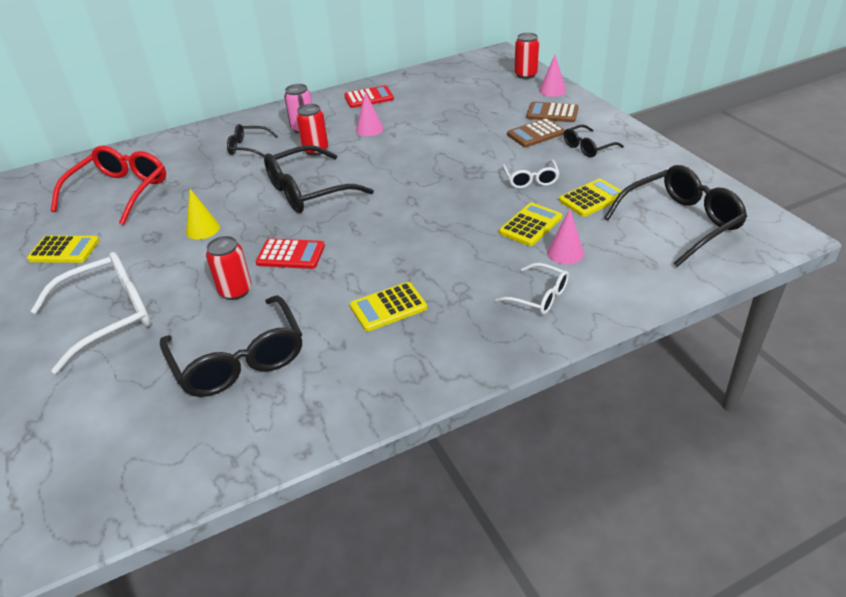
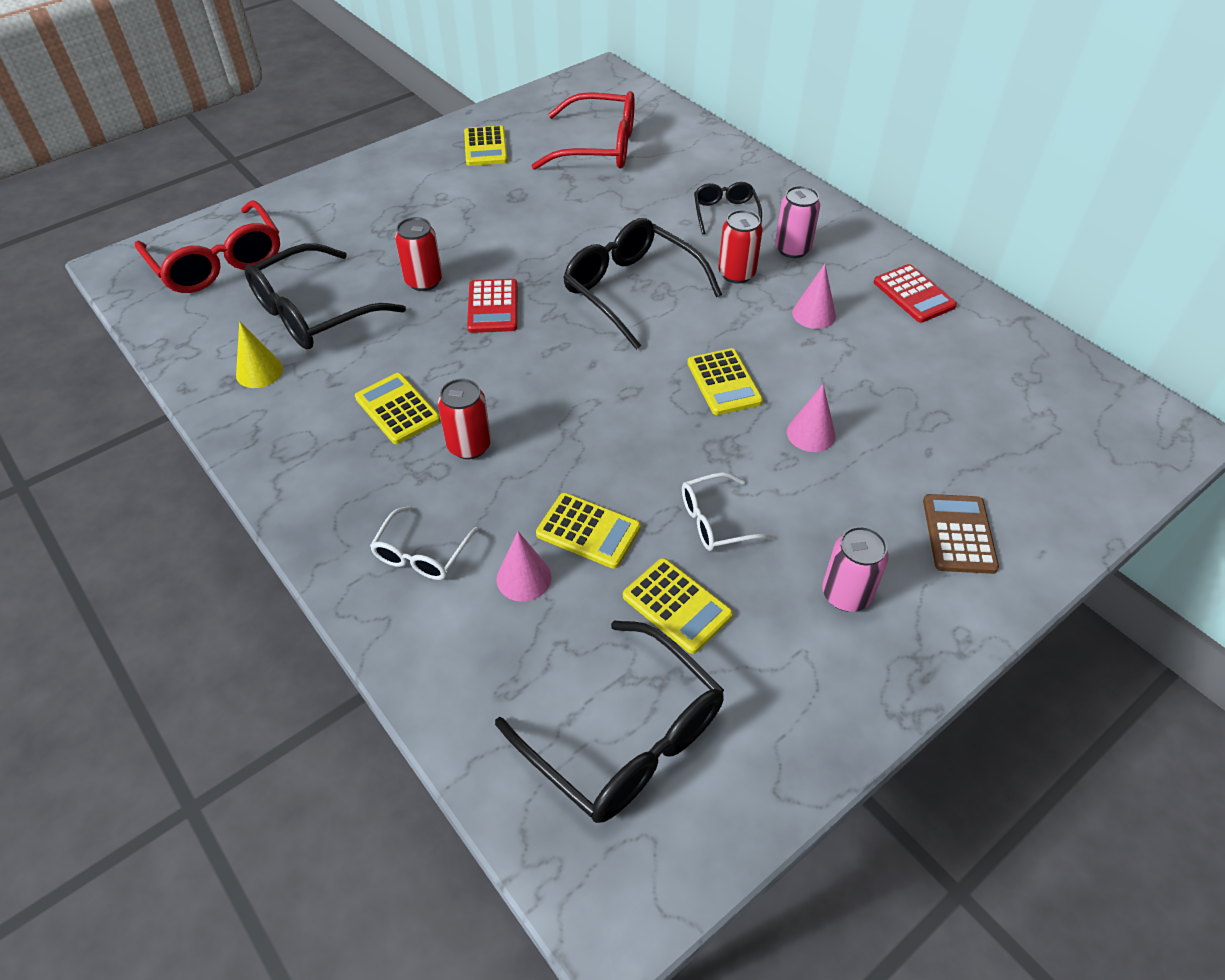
camera: 75 degrees right, 10 degrees up
(109, 316) = (381, 209): white glasses -> none
(110, 439) = (218, 262): none -> red glasses
(202, 229) = (535, 227): yellow cone -> yellow cone (259, 371)
(417, 165) = (724, 382): none -> yellow calculator
(526, 75) = (1103, 482): red can -> red can (469, 446)
(536, 134) = (870, 516): brown calculator -> none
(552, 90) = (1054, 528): pink cone -> pink cone (811, 433)
(587, 147) = (846, 594): black glasses -> pink can

